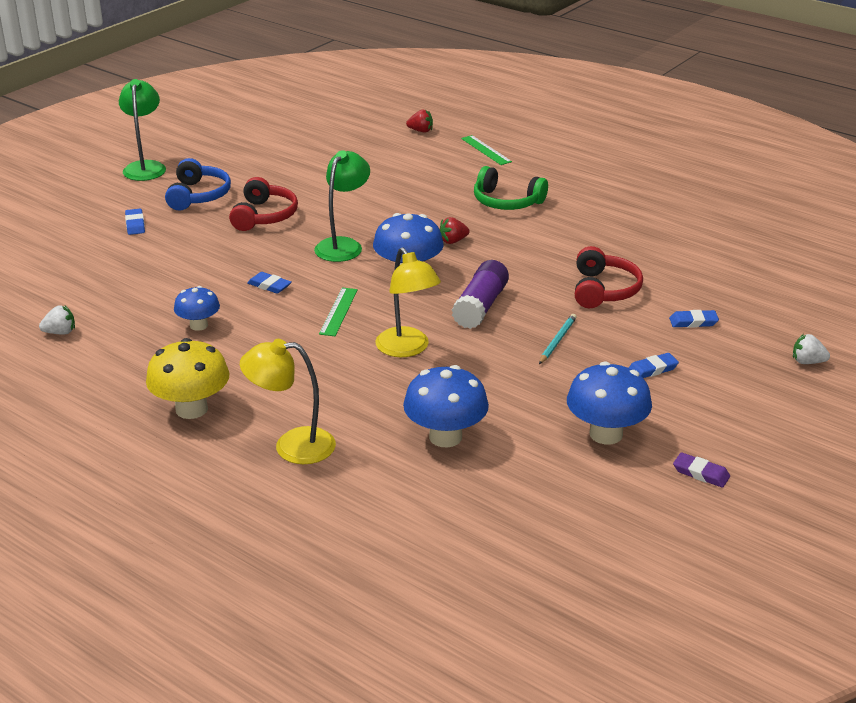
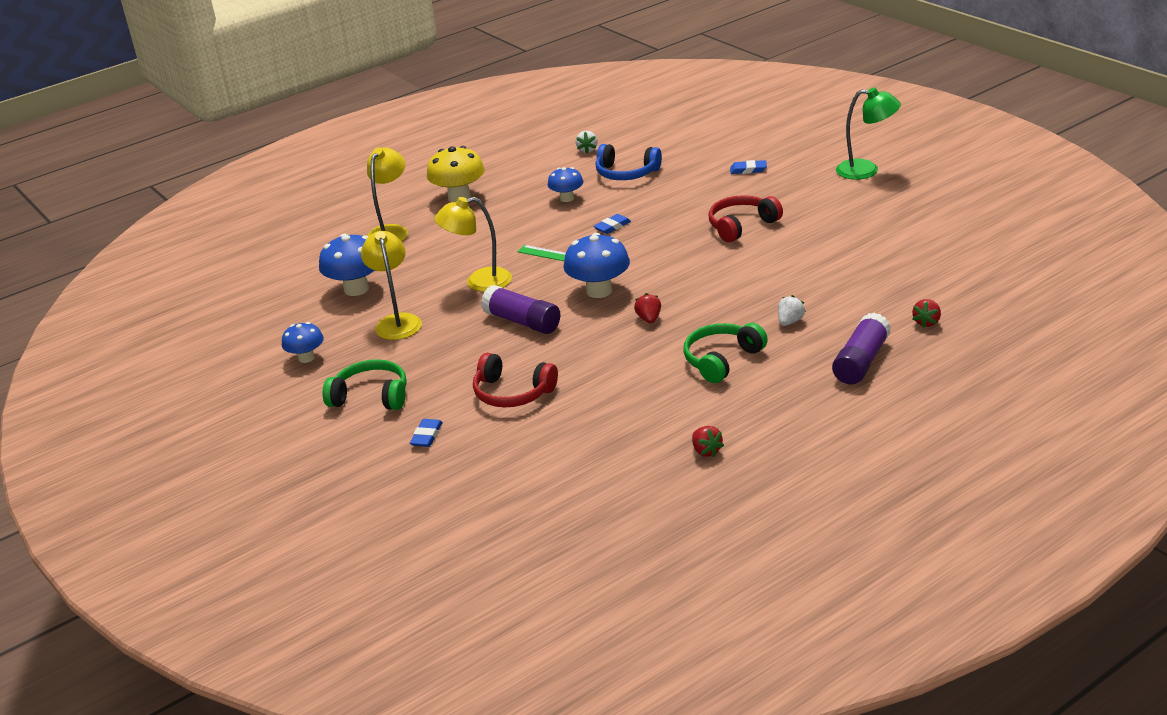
camera: 110 degrees right, 0 degrees up
(198, 195) = (795, 195): blue headphones -> blue headphones (626, 173)
(264, 216) = (741, 226): red headphones -> red headphones turned 120 degrees clockwise
(343, 245) = (667, 262): green lamp -> none
(486, 150) = (861, 361): green ruler -> purple glue stick
(507, 387) = (397, 321): none -> yellow lamp
(557, 341) = (445, 354): turquoise pencil -> none
(606, 434) = (306, 358): blue mushroom -> blue mushroom, size x0.61
(634, 195) = (706, 451): none -> red strawberry
(652, 369) = (371, 396): blue eraser -> green headphones
(701, 473) = (229, 393): purple eraser -> none
(807, 362) = (319, 490): white strawberry -> white strawberry (790, 322)

